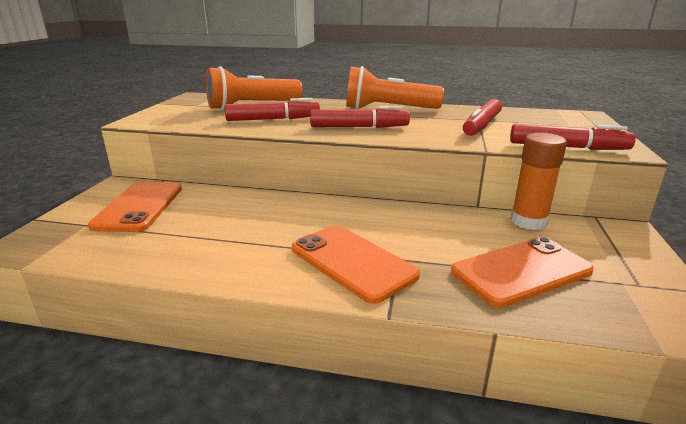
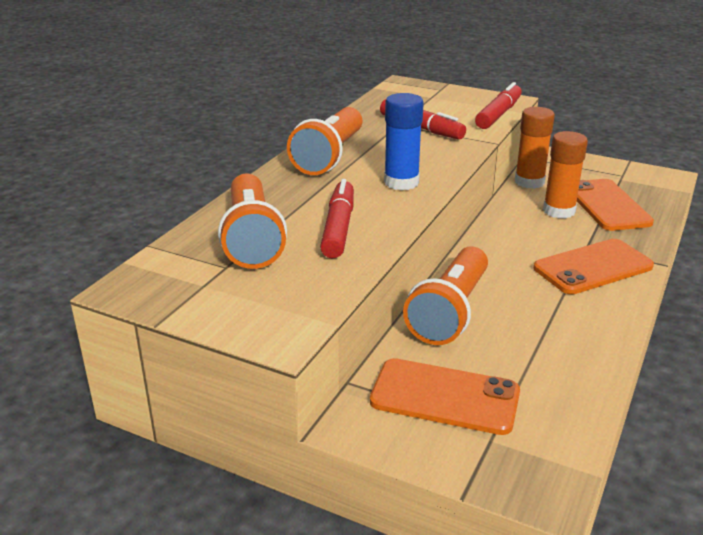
camera: 75 degrees left, 5 degrees up
(249, 201) = (450, 312): none -> orange flashlight
(359, 127) = (401, 182): red marker -> blue glue stick
(472, 240) = (559, 211): none -> orange glue stick

